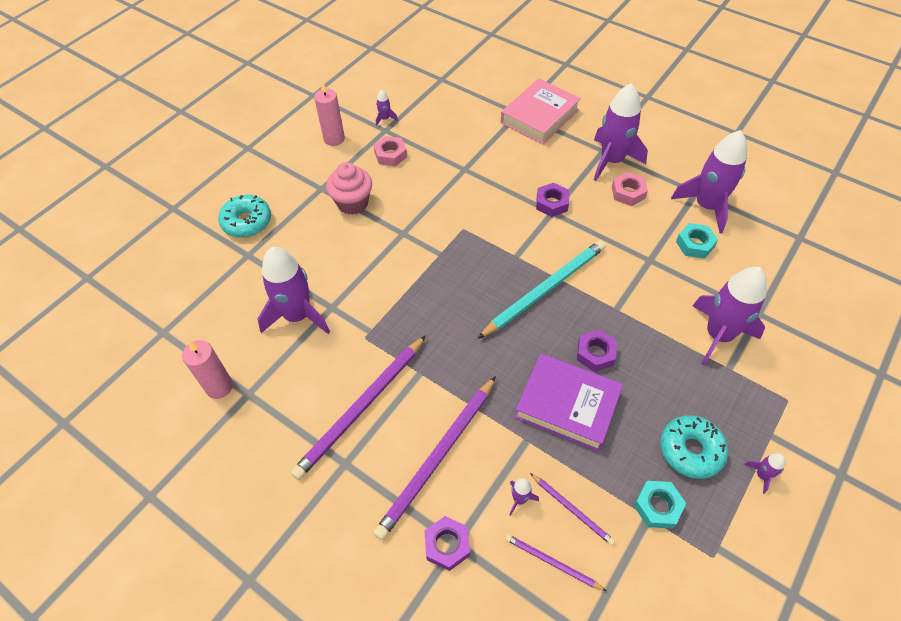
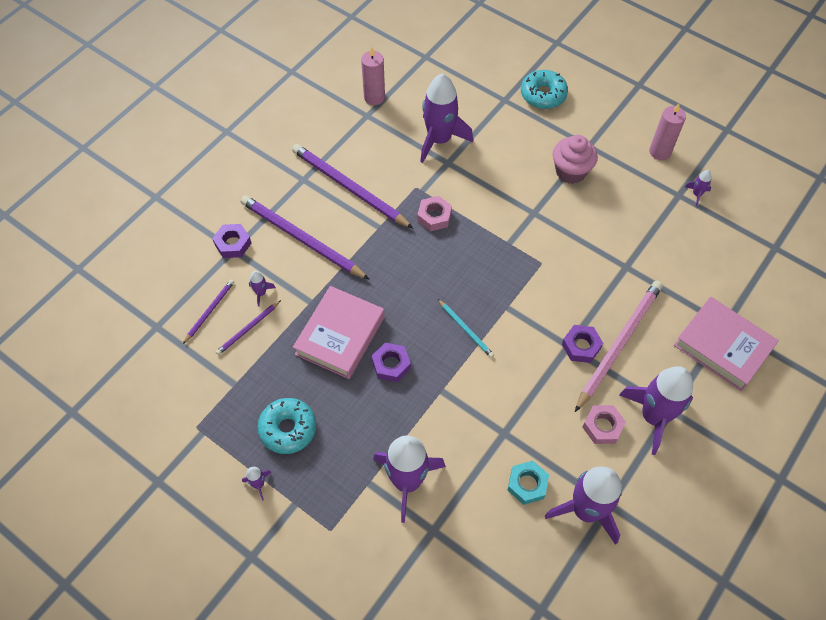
camera: 90 degrees right, 5 degrees up
(390, 155) = (641, 200): pink nut -> pink nut (434, 216)
(545, 289) = (465, 329): turquoise pencil -> turquoise pencil, size x0.49
(546, 178) = (619, 344): none -> pink pencil
(567, 405) = (340, 335): purple book -> pink book
(657, 506) = (242, 392): turquoise nut -> none

